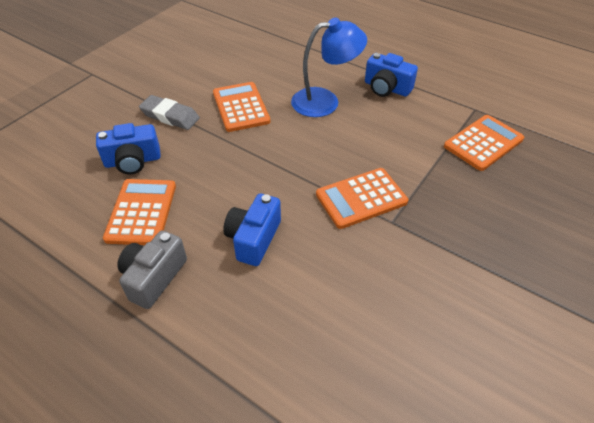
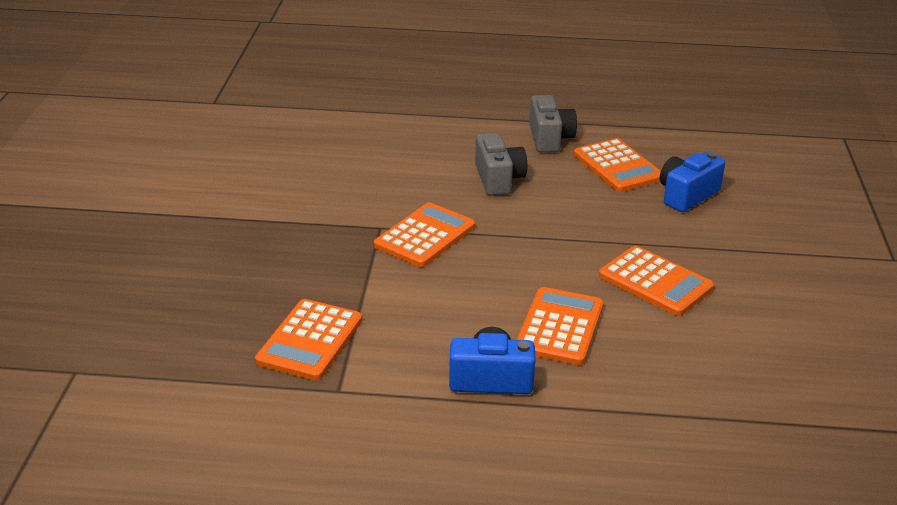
camera: 150 degrees right, 15 degrees down
(170, 116) = (719, 245): grey eraser -> none
(253, 239) = (498, 179): blue camera -> grey camera
(325, 101) = (559, 327): blue lamp -> orange calculator

